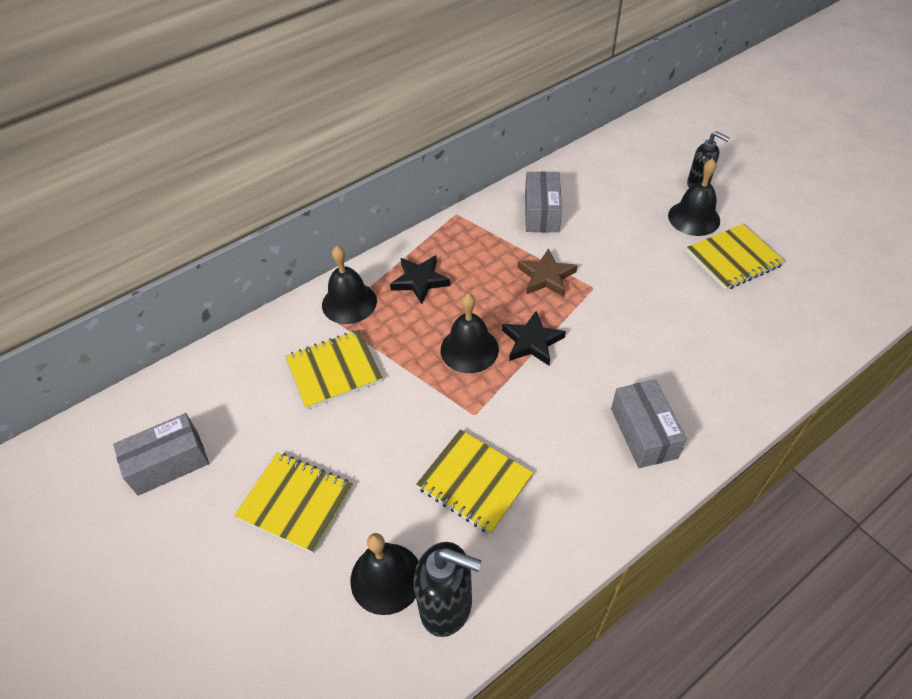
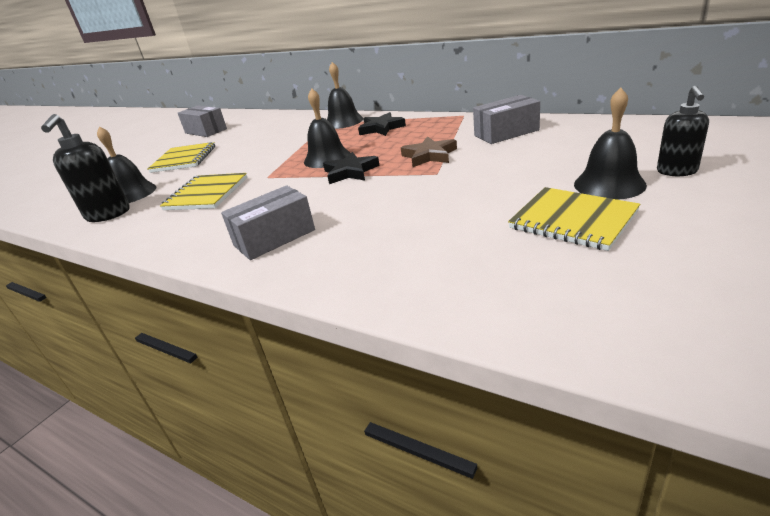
camera: 70 degrees right, 20 degrees down
(334, 370) = (285, 136): yellow notebook -> none

